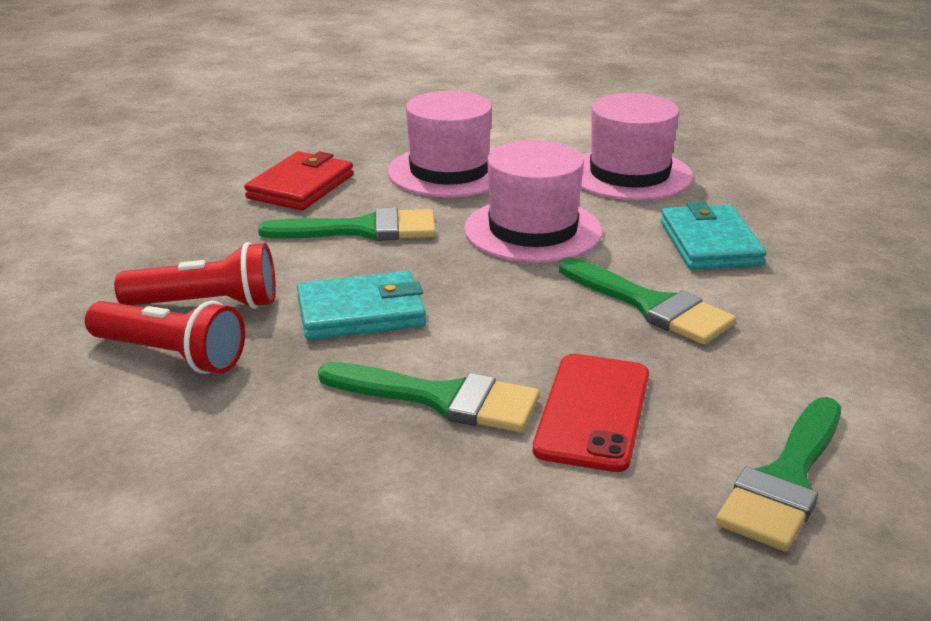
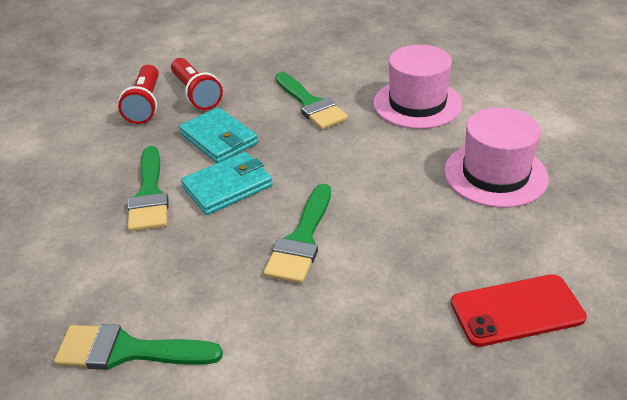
camera: 65 degrees right, 10 degrees up
(300, 186) = (344, 66): red wallet -> none
(533, 230) = (365, 161): pink hat -> none
(593, 412) = (163, 251): red phone -> red phone (517, 310)
(709, 243) = (416, 243): turquoise wallet -> turquoise wallet (227, 186)

